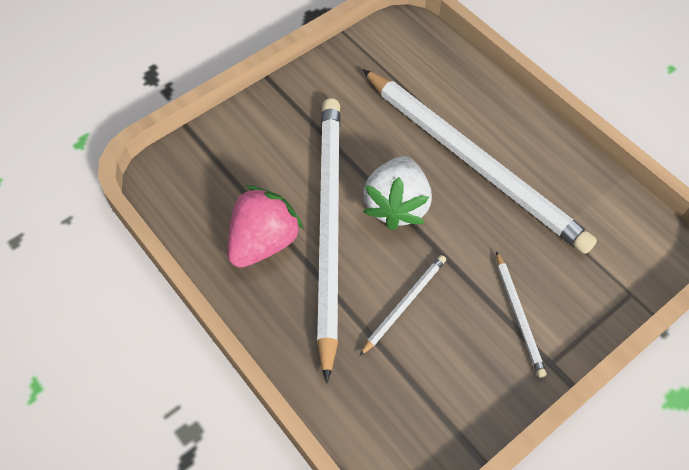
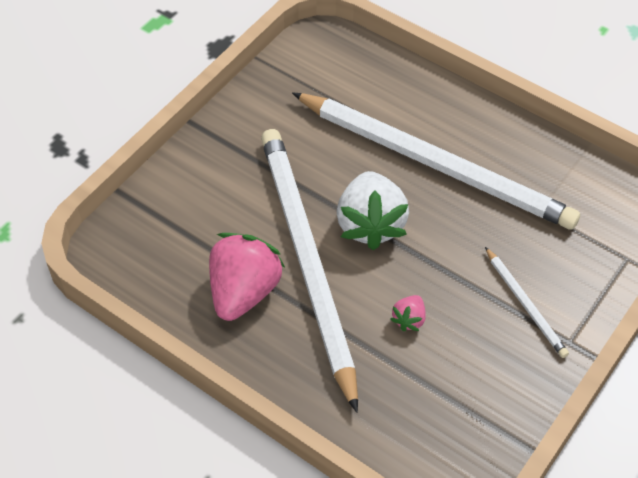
camera: 15 degrees left, 5 degrees down
(404, 304) = (409, 319): white pencil -> pink strawberry

